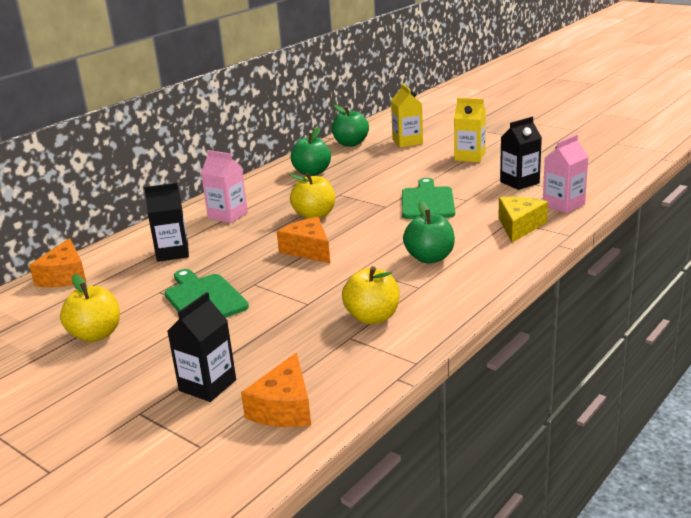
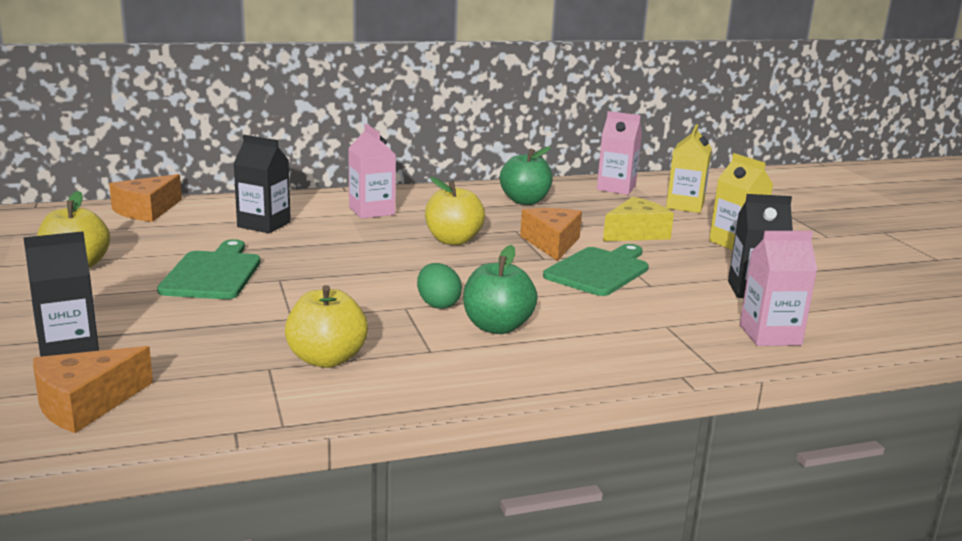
camera: 30 degrees right, 5 degrees down
(308, 250) = (387, 269): orange cheese -> orange cheese (552, 243)
(350, 143) = (616, 188): green apple -> pink carton
(376, 259) = (438, 304): none -> green egg
(519, 226) = (666, 336): yellow cheese -> yellow cheese (636, 233)

